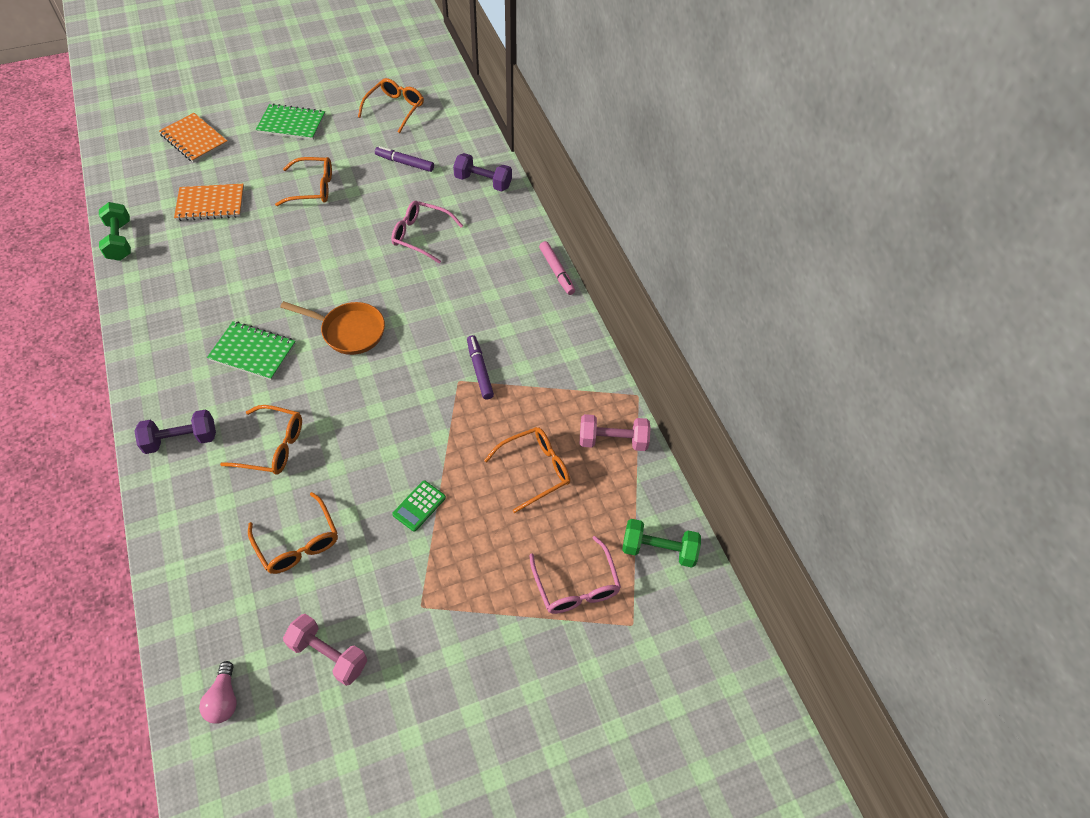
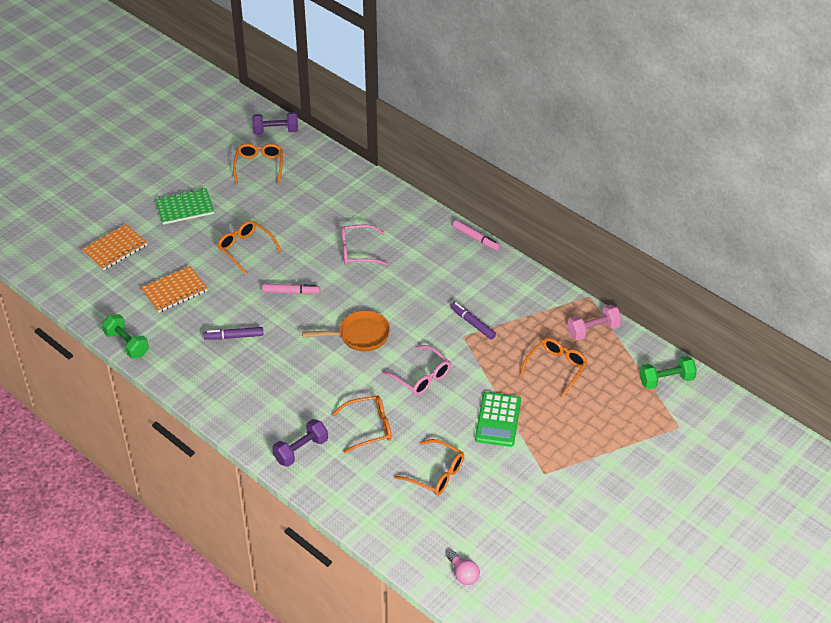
camera: 25 degrees left, 10 degrees down
(194, 139) = (115, 248): orange notebook -> orange notebook turned 60 degrees counterclockwise
(253, 352) = (302, 376): green notebook -> none
(313, 188) = (245, 249): orange glasses -> orange glasses turned 105 degrees counterclockwise
(319, 252) = (291, 292): none -> pink marker
(328, 654) = (508, 523): pink dumbbell -> none
(405, 163) = (302, 204): purple marker -> purple marker (234, 336)
(419, 506) = (498, 420): green calculator -> green calculator, size x1.69
(483, 182) = (373, 196): purple dumbbell -> purple dumbbell (276, 131)
(576, 586) = (630, 421): pink glasses -> pink glasses (421, 377)

